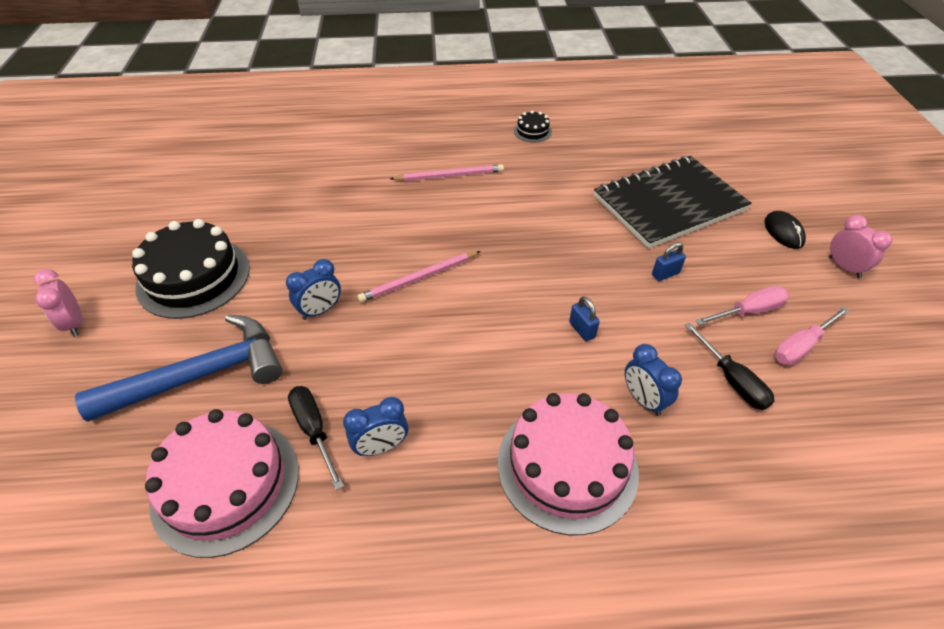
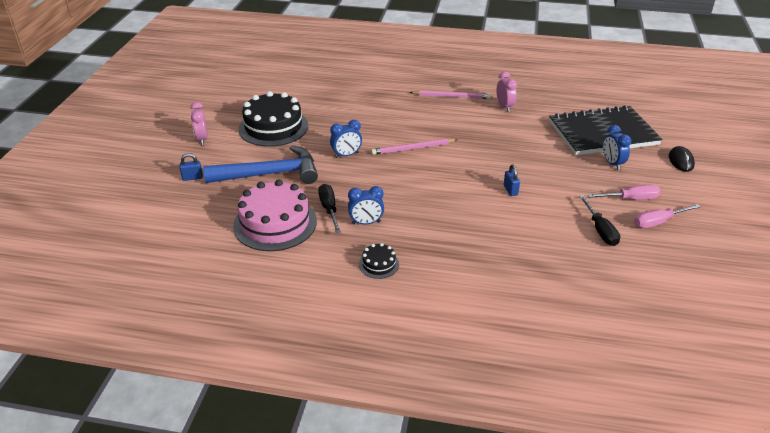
camera: 15 degrees right, 10 degrees down
(532, 131) = (520, 78): black cake -> black cake (379, 264)
(567, 465) = (474, 250): pink cake -> none
(643, 400) = (536, 229): blue clock -> blue clock (612, 163)
(665, 274) = (581, 171): blue padlock -> blue padlock (192, 178)
(844, 267) = (715, 187): pink clock -> pink clock (504, 107)

